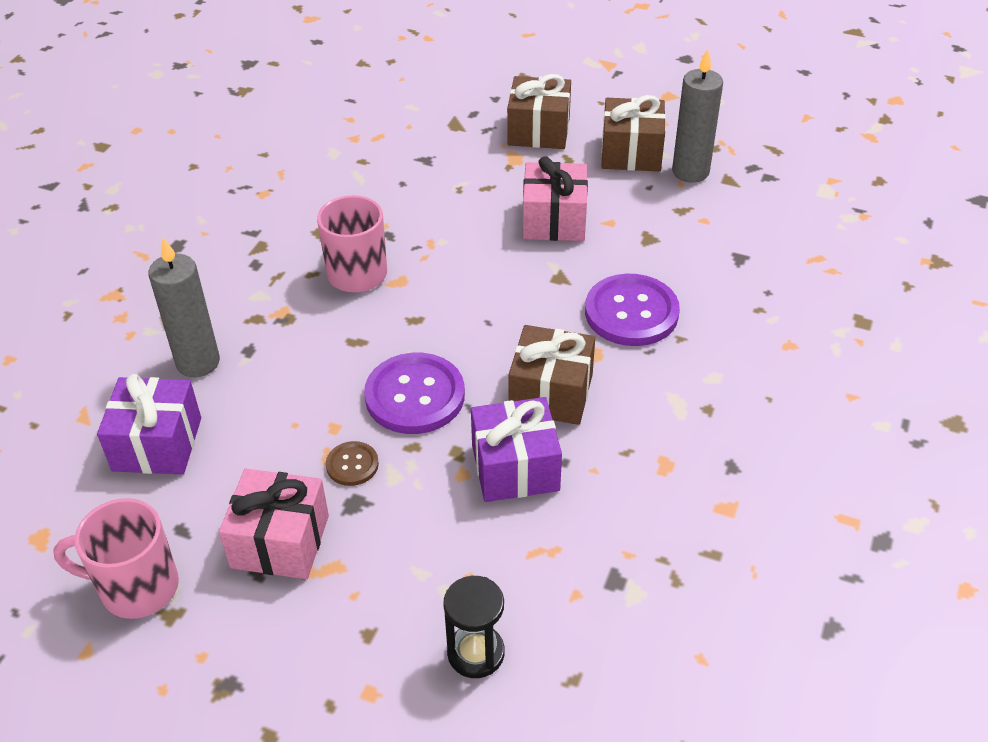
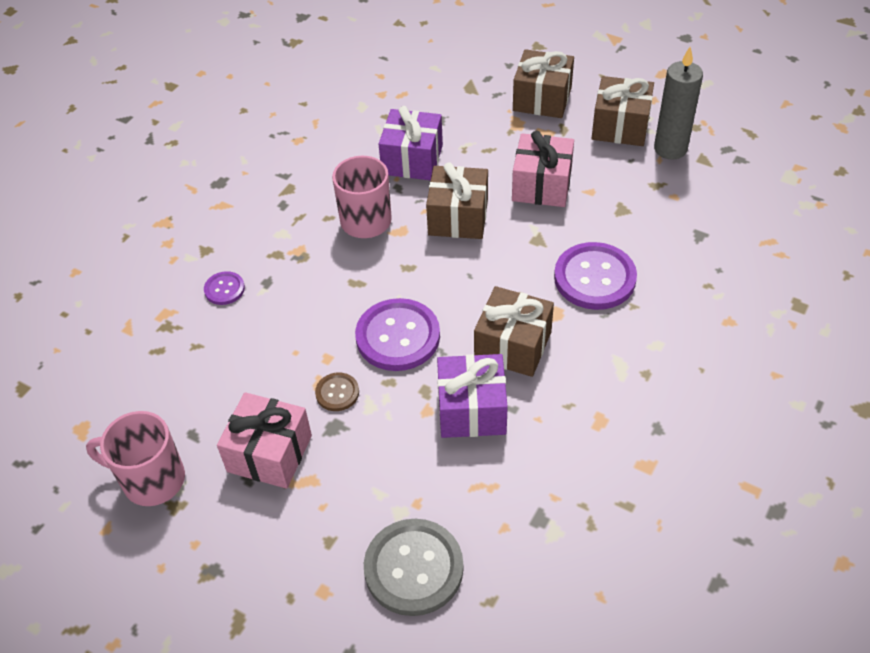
camera: 10 degrees right, 5 degrees up
(157, 444) = (183, 358): purple gift -> purple gift (412, 160)
(198, 362) = (224, 289): grey candle -> purple button
(464, 261) = (458, 217): none -> brown gift
(476, 653) = (413, 568): black hourglass -> grey button

